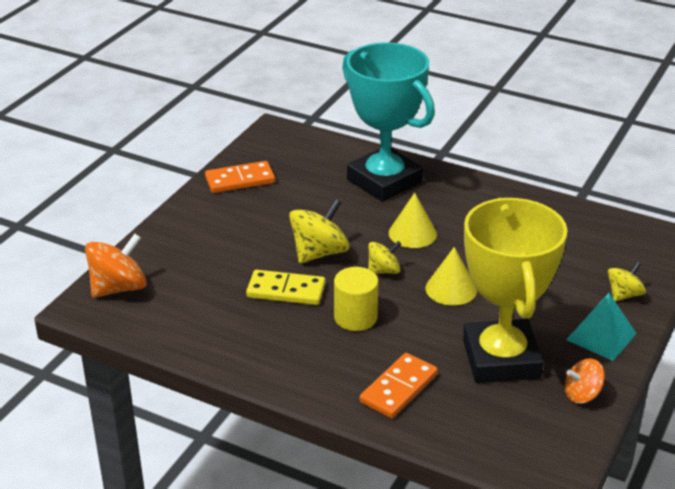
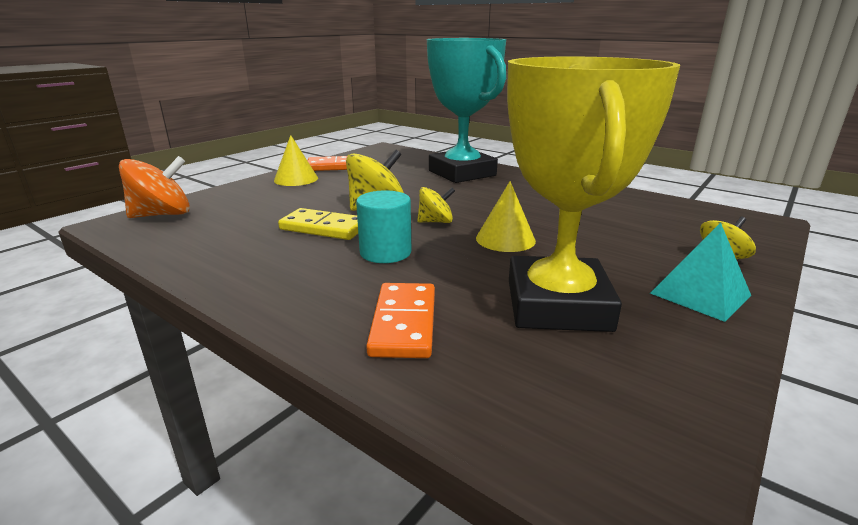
camera: 10 degrees right, 10 degrees down
(355, 317) = (385, 252): yellow cylinder -> turquoise cylinder
(398, 388) = (403, 323): orange domino -> orange domino turned 45 degrees counterclockwise
(412, 233) = (476, 201): yellow cone -> yellow cone (296, 179)
(582, 394) = (685, 359): orange spinning top -> none

